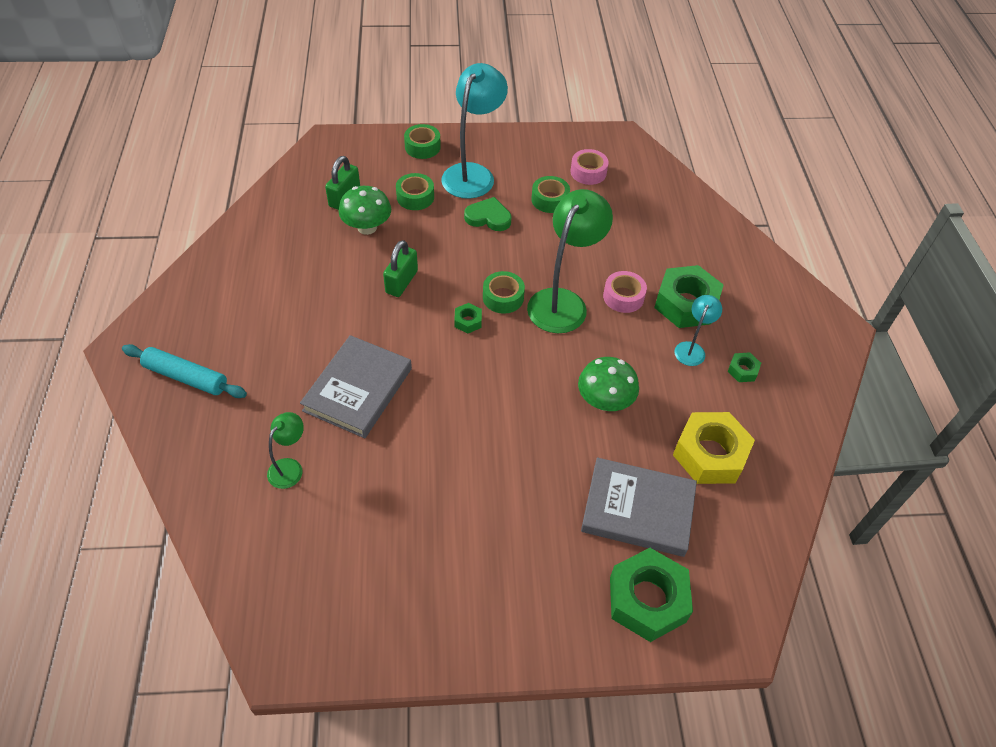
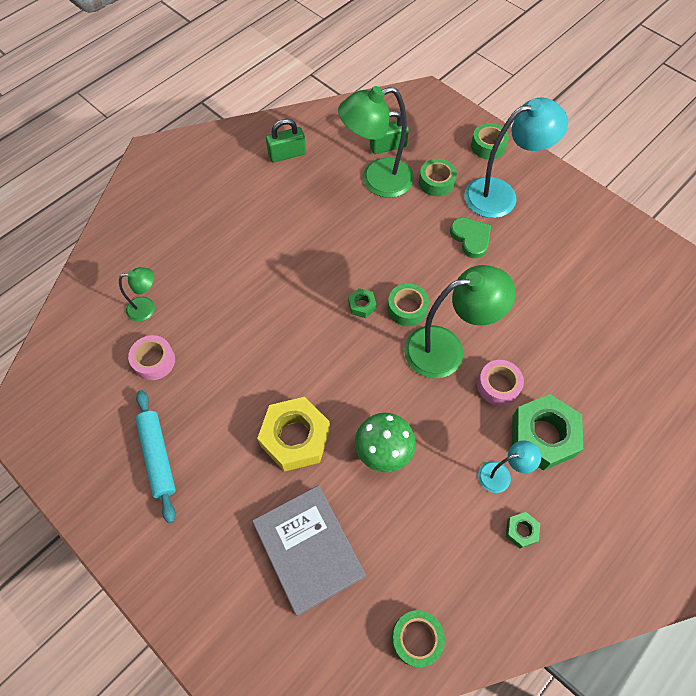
camera: 50 degrees right, 10 degrees up
(186, 377) = (160, 199): turquoise rolling pin -> turquoise rolling pin (158, 456)
(358, 389) = (239, 292): grey book -> none
(367, 227) = (377, 180): green mushroom -> green lamp
(401, 282) = (352, 239): green padlock -> green padlock (287, 154)
(550, 200) = (536, 260): green tape -> green tape (416, 638)
(588, 172) = (597, 262): pink tape -> pink tape (154, 361)
(647, 600) = (237, 615): green nut -> none
(710, 454) = (410, 566): yellow nut -> yellow nut (295, 438)

